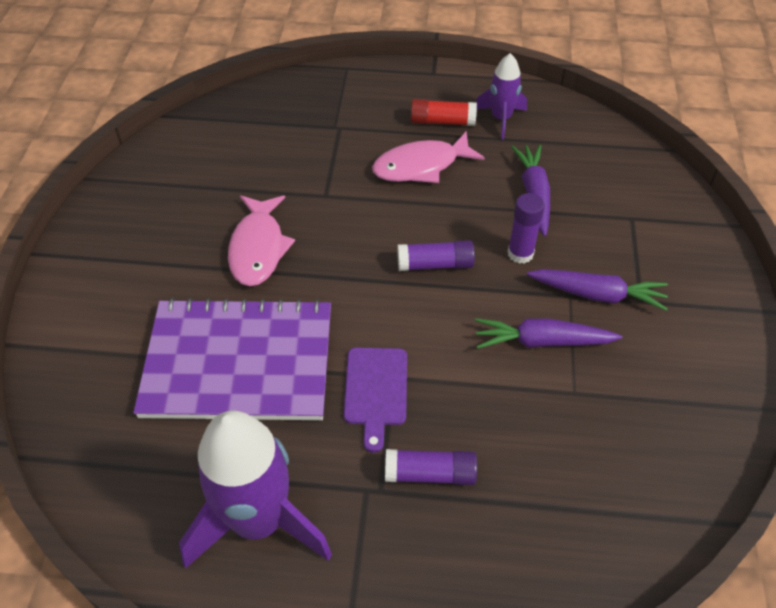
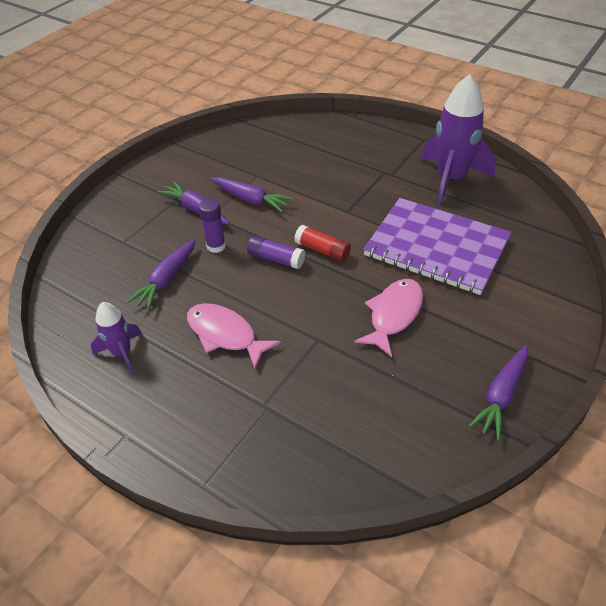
camera: 150 degrees left, 5 degrees down
(120, 208) = (501, 395): none -> purple carrot
(375, 391) = (361, 208): purple cutting board -> none
(421, 166) = (225, 334): pink fish -> pink fish turned 150 degrees counterclockwise
(430, 474) = (356, 170): purple glue stick -> none
(442, 121) = (171, 371): red glue stick -> red glue stick (322, 250)

